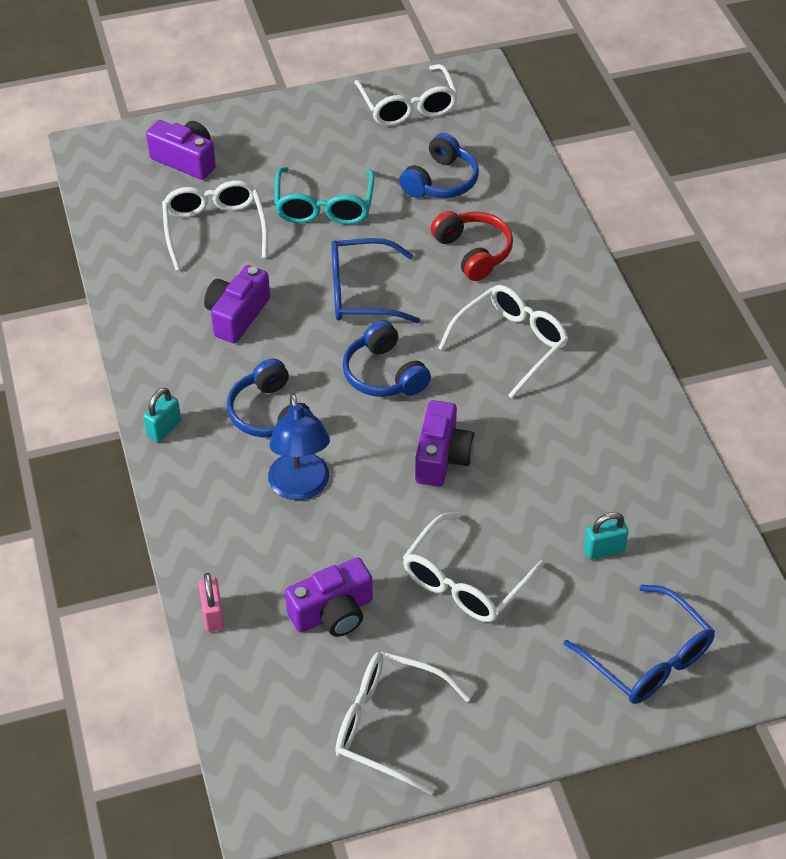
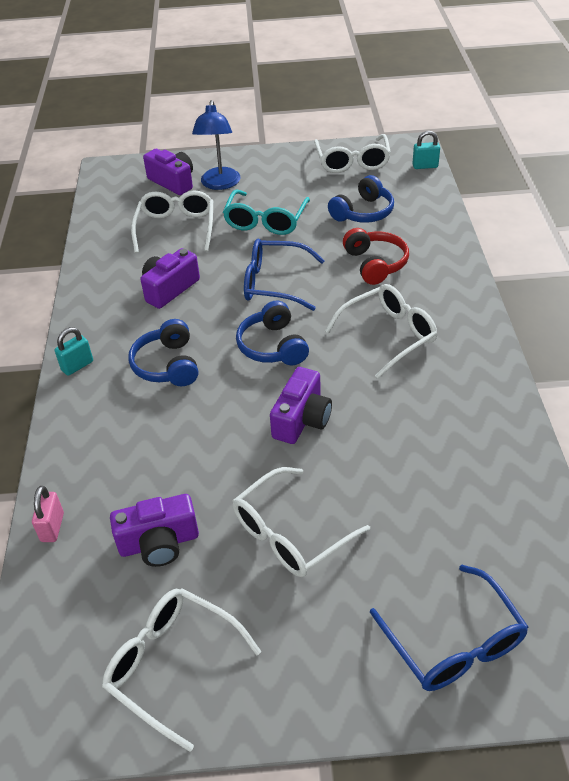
camera: 15 degrees right, 5 degrees down
(300, 487) = (170, 428): blue lamp -> blue lamp (220, 184)
(603, 550) = (432, 525): turquoise padlock -> turquoise padlock (425, 166)

